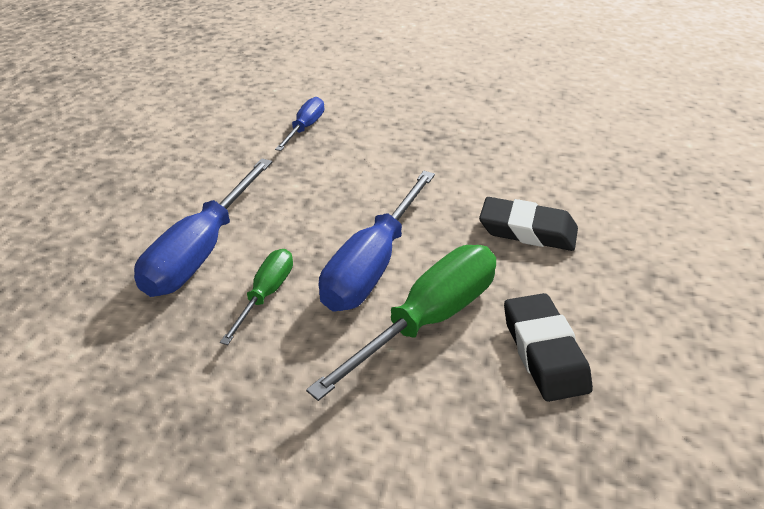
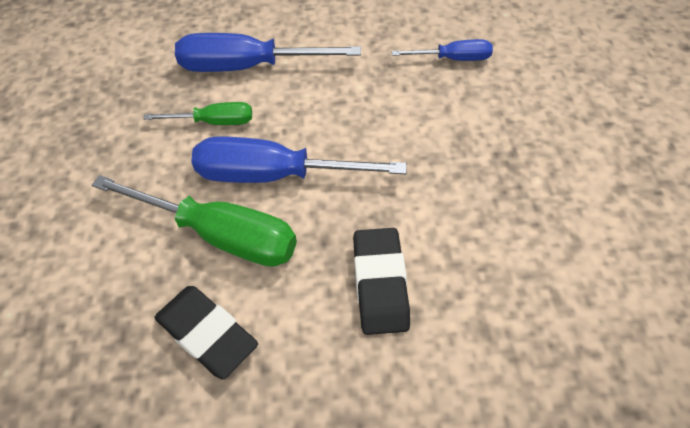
camera: 70 degrees right, 15 degrees up
(544, 352) = (207, 334): black eraser -> black eraser turned 75 degrees clockwise

